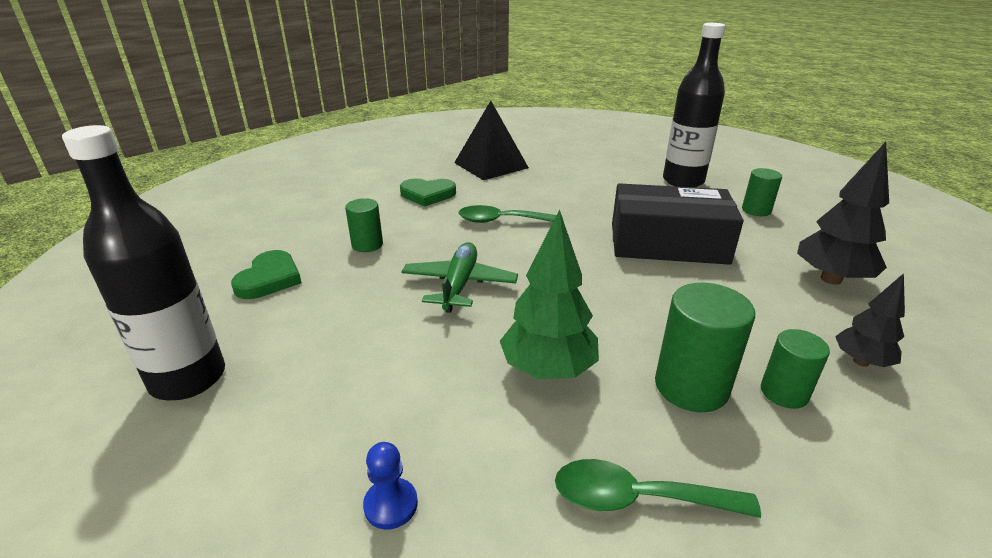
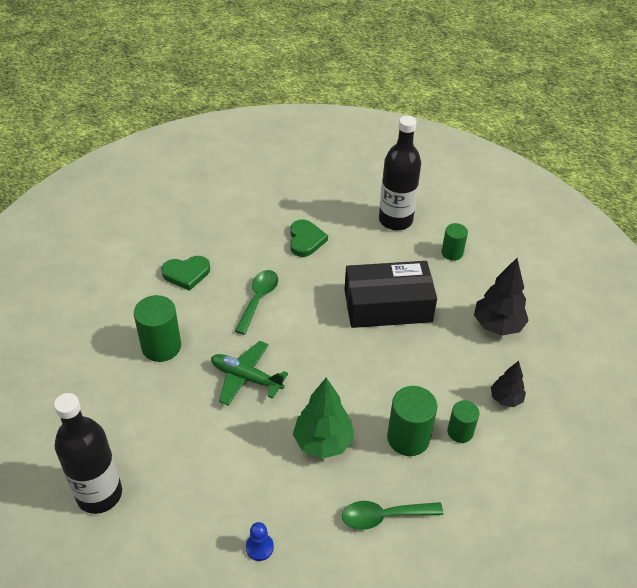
camera: 15 degrees left, 15 degrees up
(269, 279) = (103, 397): green heart -> green heart (305, 240)
(367, 245) = (161, 346): green cylinder -> green cylinder, size x1.62
(459, 285) = (246, 378): green plane -> green plane turned 60 degrees counterclockwise
(491, 165) = (229, 220): black pyramid -> none
(502, 221) = (258, 299): green spoon -> green spoon turned 120 degrees clockwise

